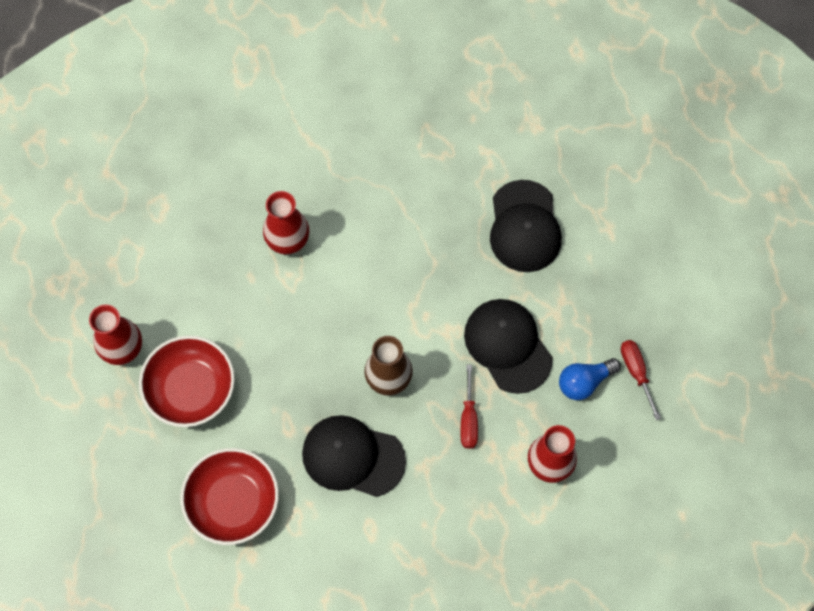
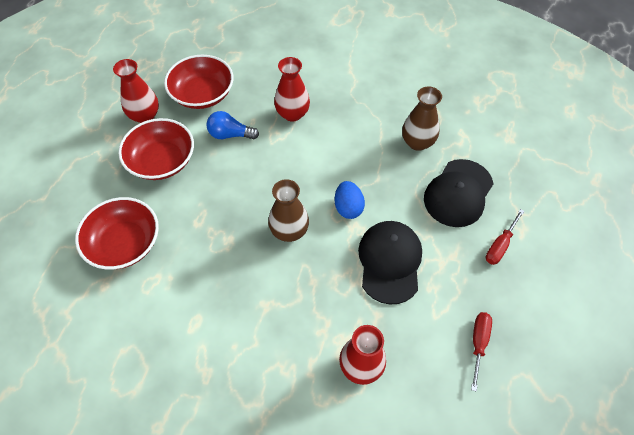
camera: 35 degrees right, 10 degrees down
(165, 279) = (202, 94): none -> red bowl
(353, 457) = (224, 266): black cap -> none
(428, 314) = (348, 207): none -> blue egg
(446, 191) = (417, 142): none -> brown vase
(468, 418) = (324, 293): red screwdriver -> red screwdriver (500, 245)
(584, 382) = (431, 324): blue light bulb -> blue light bulb (230, 134)

